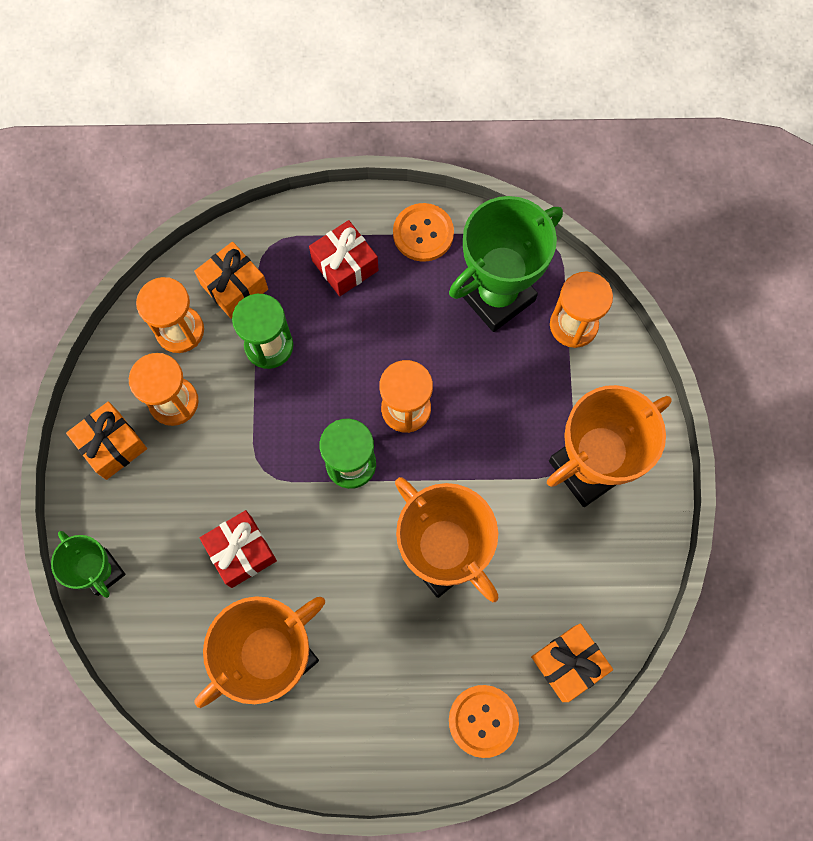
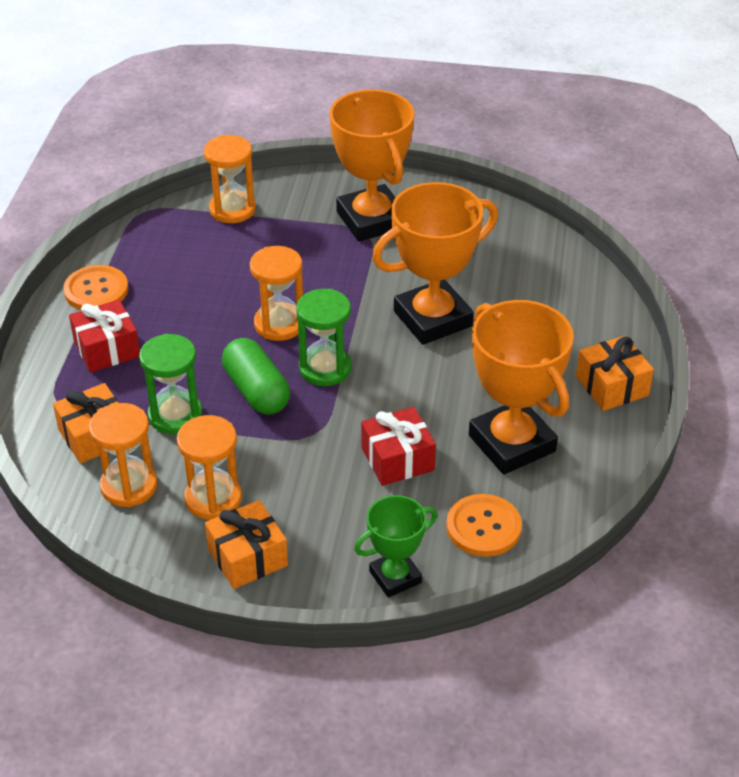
camera: 80 degrees left, 30 degrees down
(311, 408) = (256, 391): none -> green capsule
(483, 721) = (589, 312): orange button -> orange button (483, 527)
(497, 296) = (184, 251): green trophy -> none
(568, 663) = (545, 256): orange gift -> orange gift (612, 386)

